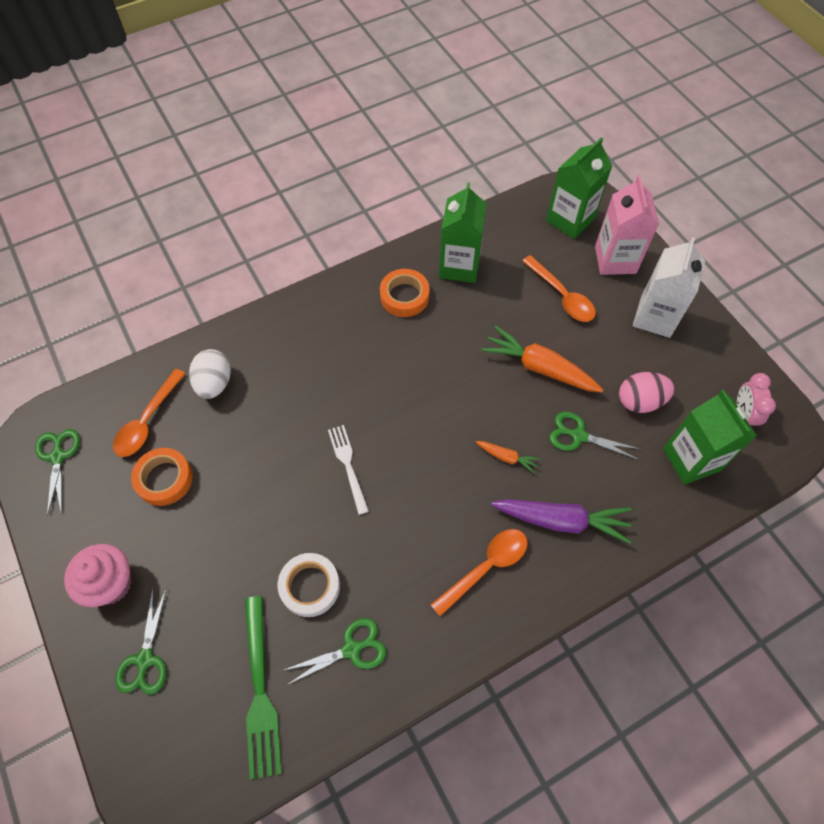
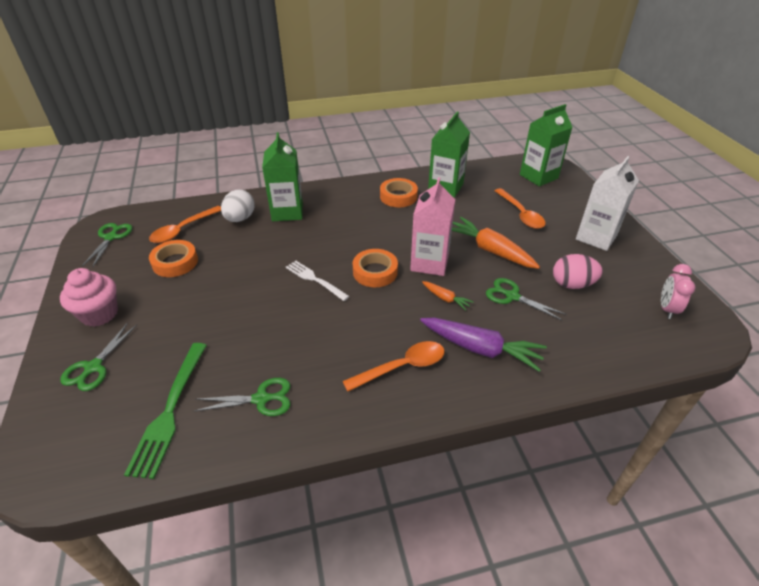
camera: 15 degrees right, 20 degrees down
(310, 586) = (248, 348): white tape -> none
(348, 465) = (314, 279): white fork -> white fork turned 45 degrees counterclockwise
(415, 435) = (375, 272): none -> orange tape
(615, 260) = (569, 201): pink carton -> pink carton (429, 263)
(691, 459) = (612, 330): green carton -> green carton (287, 212)

